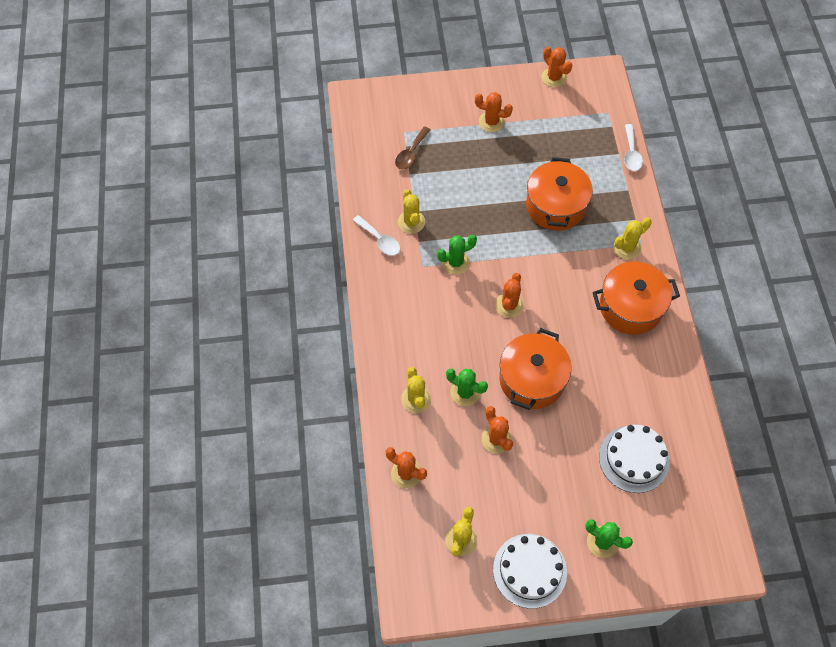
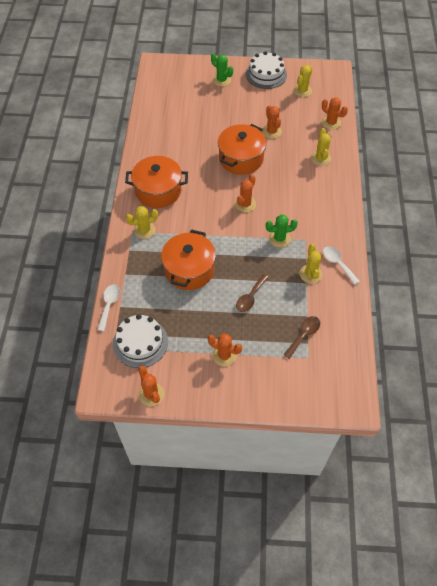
camera: 170 degrees left, 5 degrees down
(465, 392) = (287, 157): green cactus -> none
(477, 184) = (250, 297): none -> brown spoon
(634, 459) = (189, 112): white cake -> white cake (140, 342)

